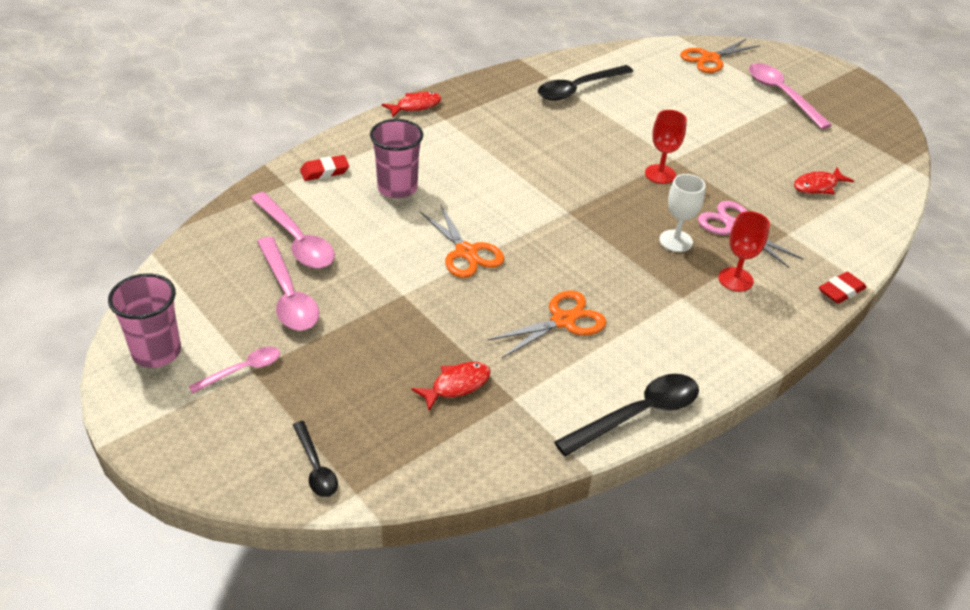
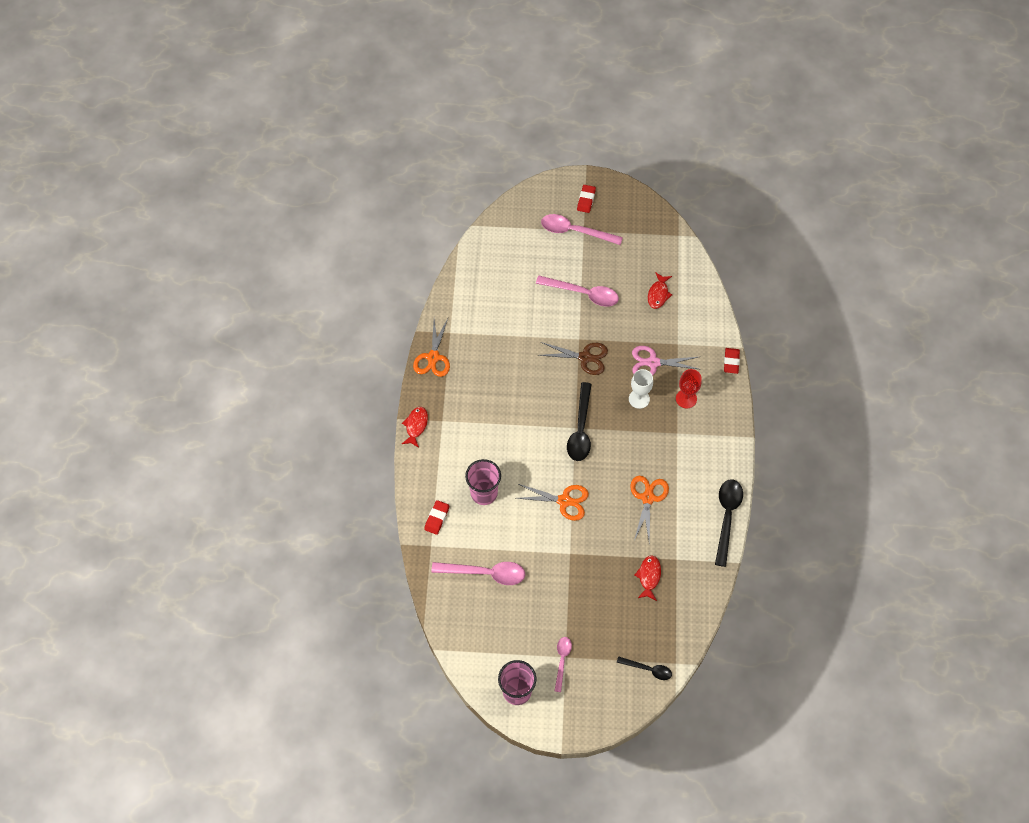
camera: 45 degrees left, 20 degrees up
(288, 295) = (525, 606): pink spoon -> pink spoon (583, 293)
(578, 89) = (476, 327): black spoon -> black spoon (580, 429)
(660, 174) = (585, 357): red goblet -> brown scissors
(710, 59) = (510, 232): orange scissors -> orange scissors (433, 357)
(825, 84) = (586, 200): none -> red eraser

